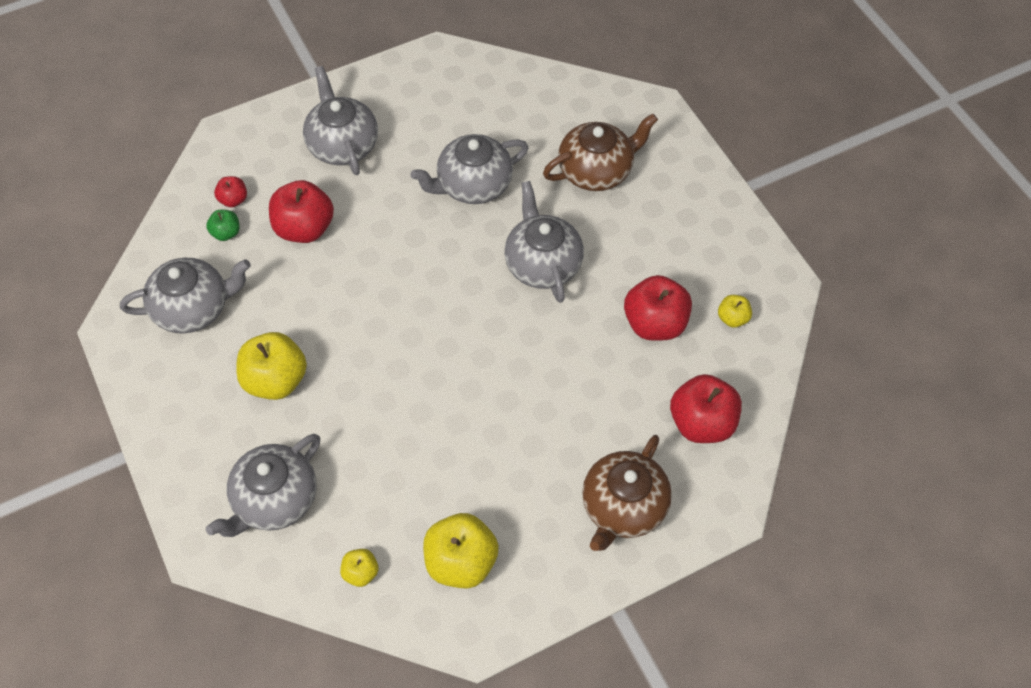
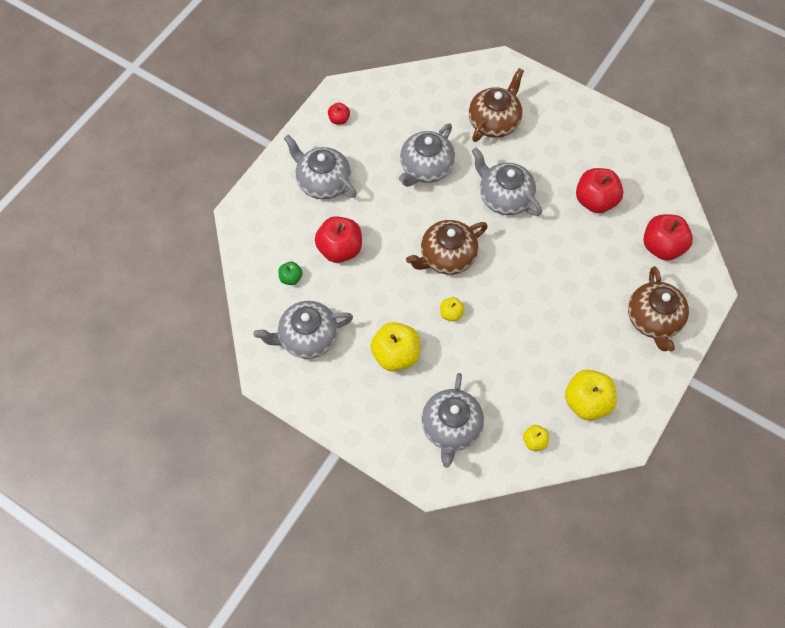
camera: 30 degrees left, 5 degrees up
(193, 308) = (307, 337): grey teapot -> grey teapot turned 150 degrees counterclockwise
(233, 200) = (279, 254): red apple -> red apple (339, 119)
(421, 298) = (447, 256): none -> brown teapot
(732, 318) = (636, 175): yellow apple -> yellow apple (451, 313)

